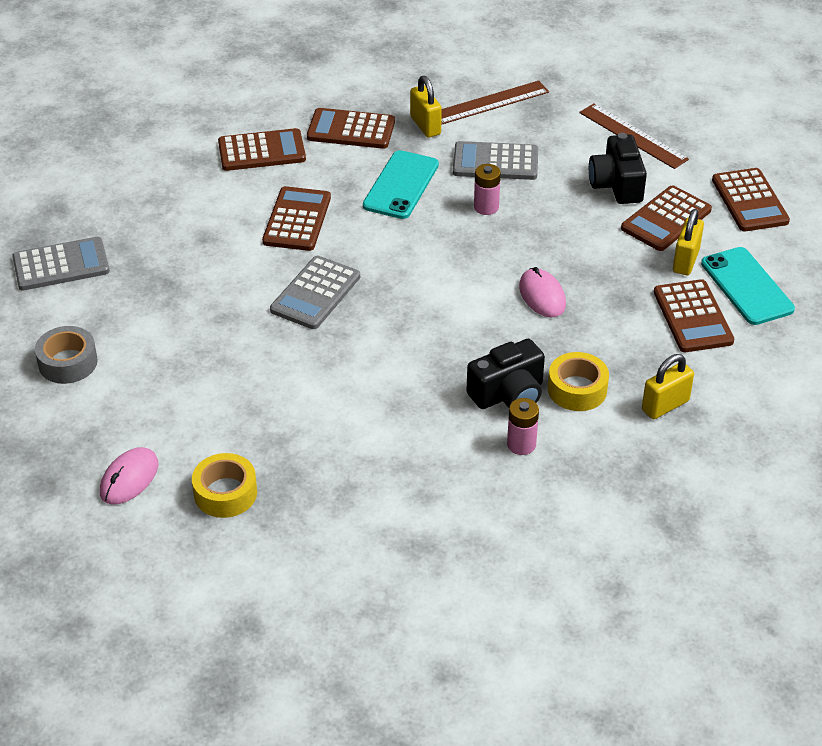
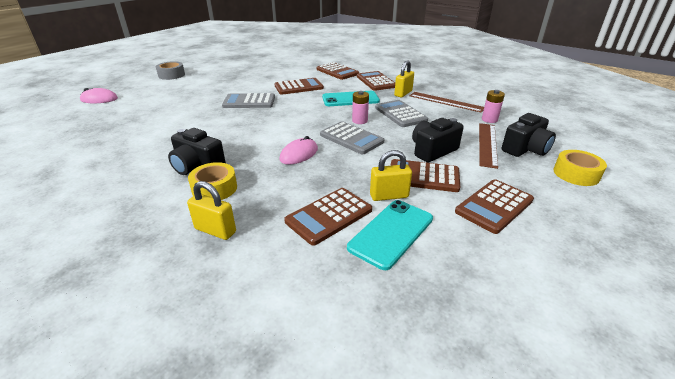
camera: 60 degrees right, 10 degrees down
(61, 265) = (230, 62): grey calculator -> grey calculator (351, 138)
(225, 493) = (91, 118): yellow tape -> yellow tape (576, 174)
(521, 444) = (149, 182): pink battery -> pink battery (489, 119)
(665, 116) = (525, 149): none -> black camera

